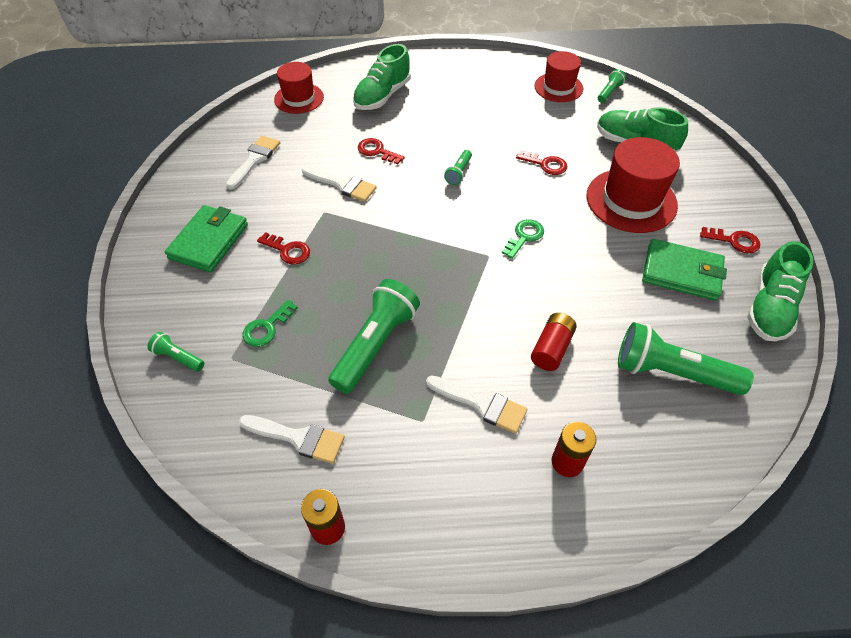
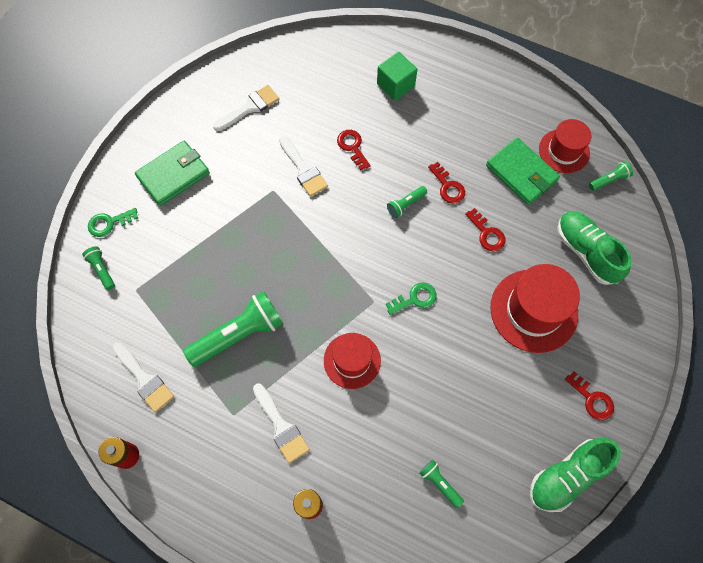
camera: 30 degrees right, 15 degrees up
(267, 327) = (172, 277): green key -> green key (109, 223)
(288, 250) = (225, 214): red key -> red key (448, 187)
(299, 98) = (323, 54): red hat -> red hat (352, 360)
(382, 96) = (395, 85): green shoe -> green cube
(551, 348) = (363, 411): red battery -> none
(671, 372) = (440, 483): green flashlight -> green flashlight, size x0.47
(682, 272) = (520, 403): green wallet -> green wallet (521, 173)

